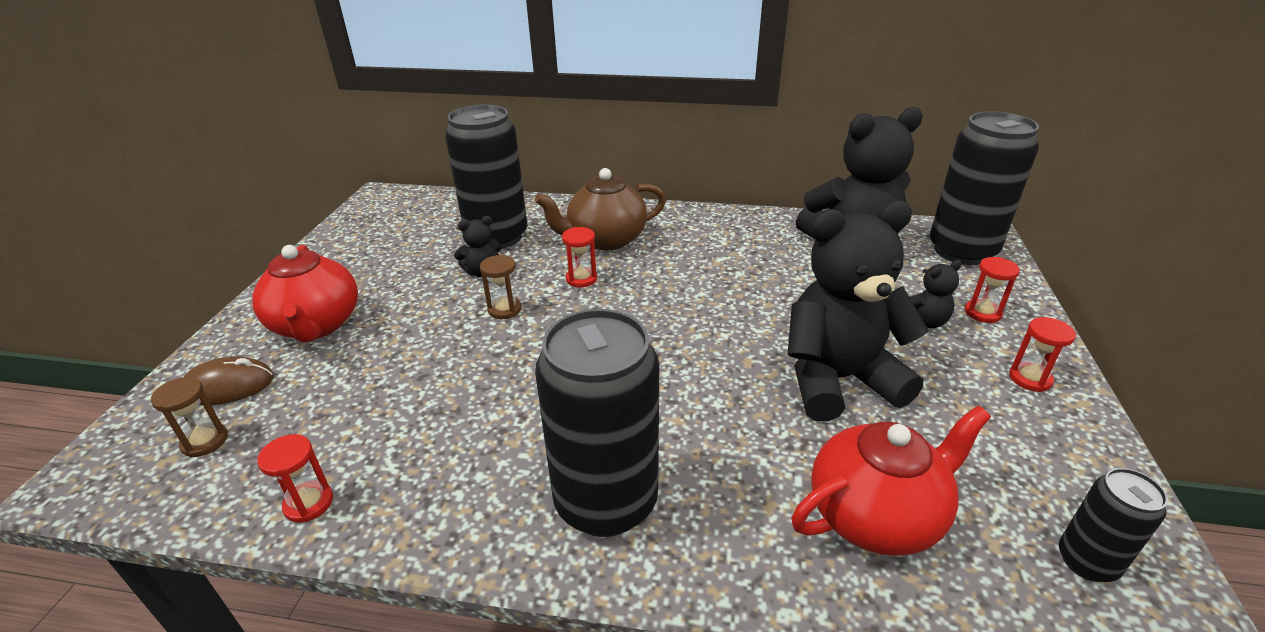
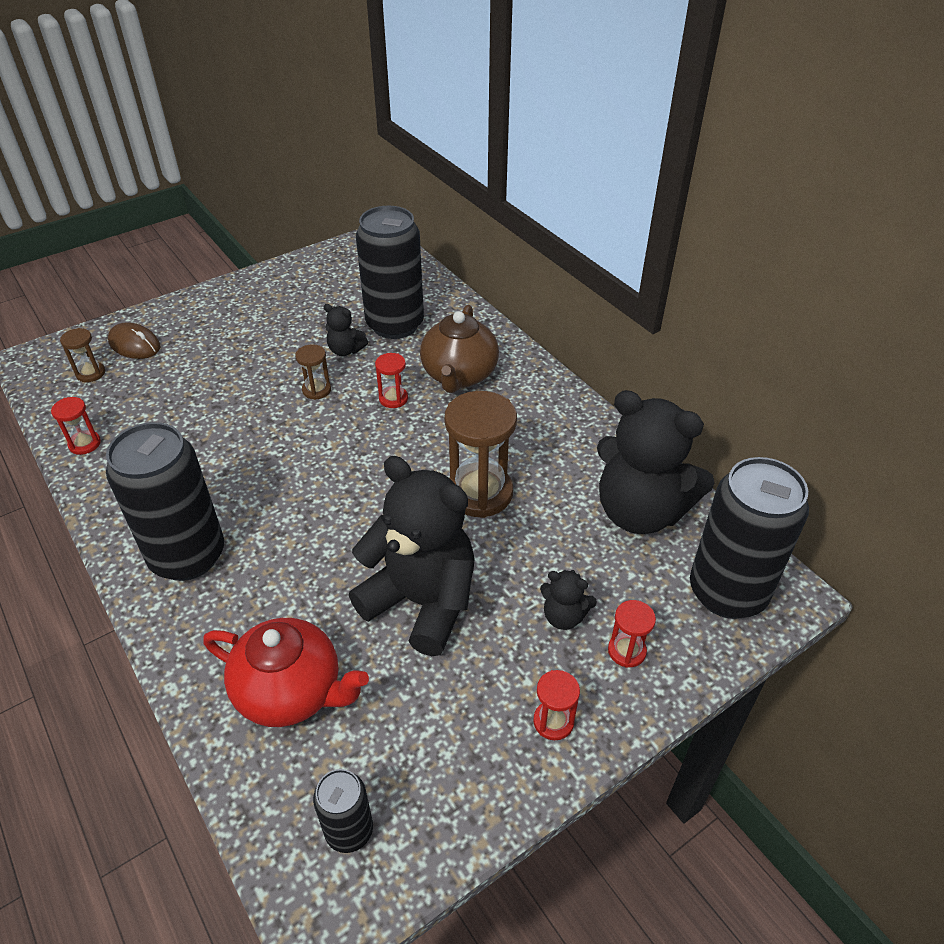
camera: 45 degrees right, 10 degrees up
(316, 325) = (215, 330): red teapot -> none
(605, 240) = (459, 375): brown teapot -> brown teapot turned 105 degrees counterclockwise
(748, 293) = (479, 493): none -> brown hourglass

